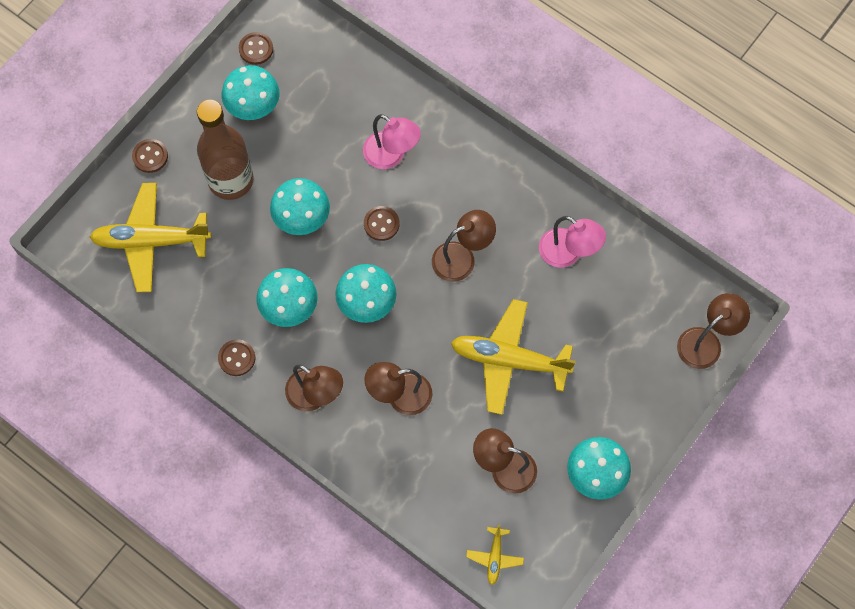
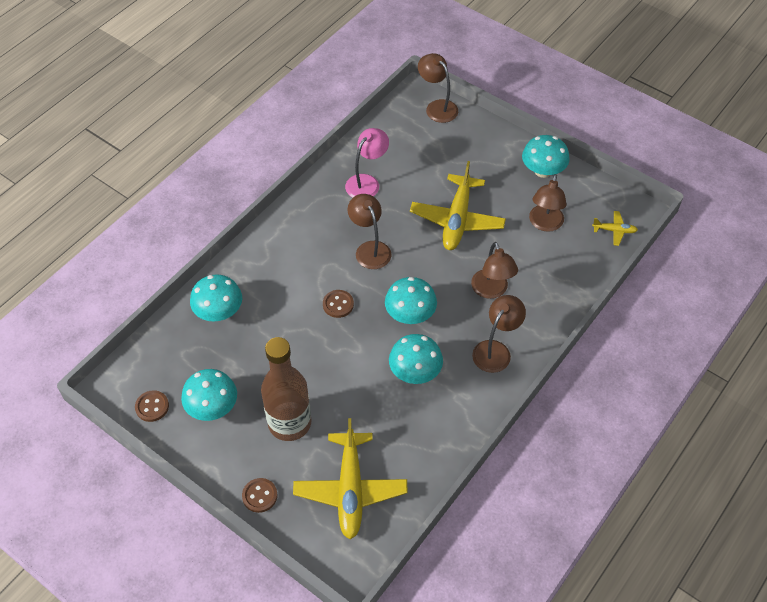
camera: 90 degrees left, 15 degrees down
(237, 358) = (465, 411): brown button -> none
(302, 217) = (329, 364): turquoise mushroom -> turquoise mushroom (219, 312)
(391, 155) = (273, 298): pink lamp -> none

